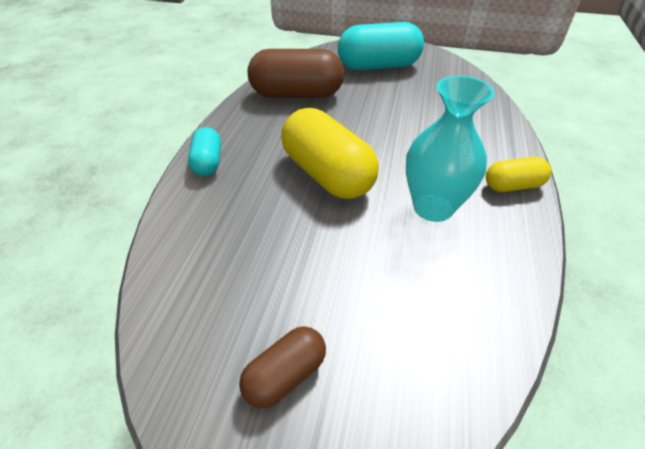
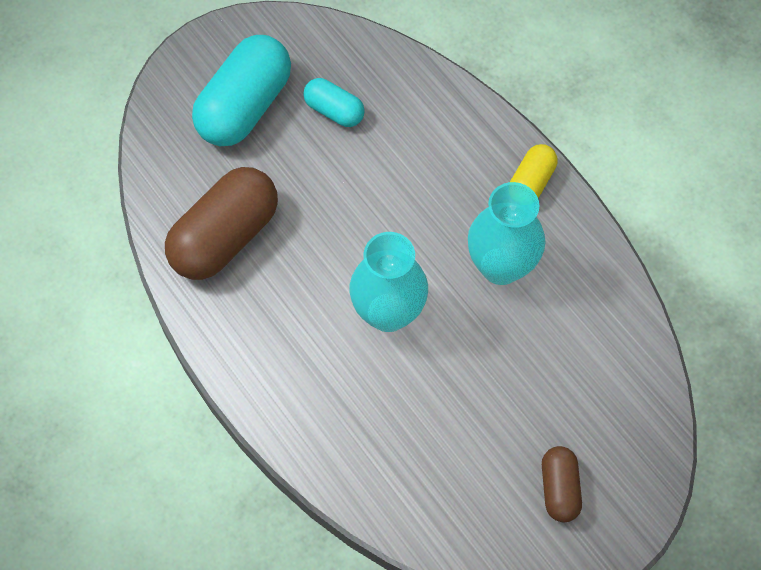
camera: 50 degrees left, 20 degrees up
(208, 162) = (276, 403): turquoise capsule -> turquoise capsule (334, 111)
(327, 174) = (388, 312): yellow capsule -> turquoise vase

